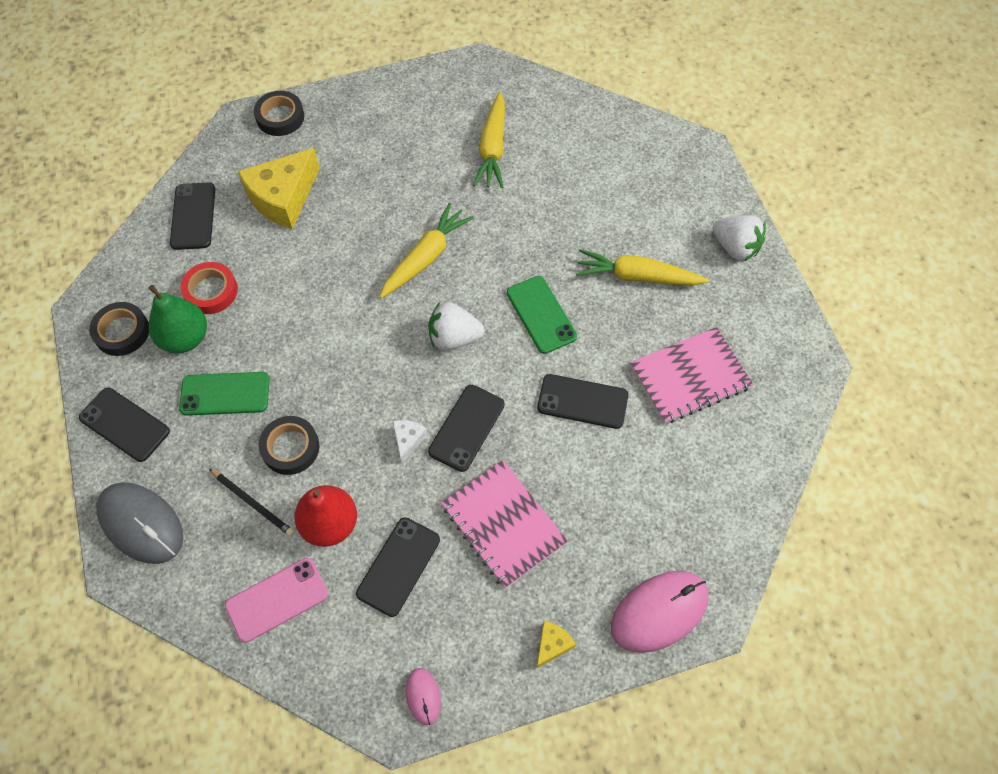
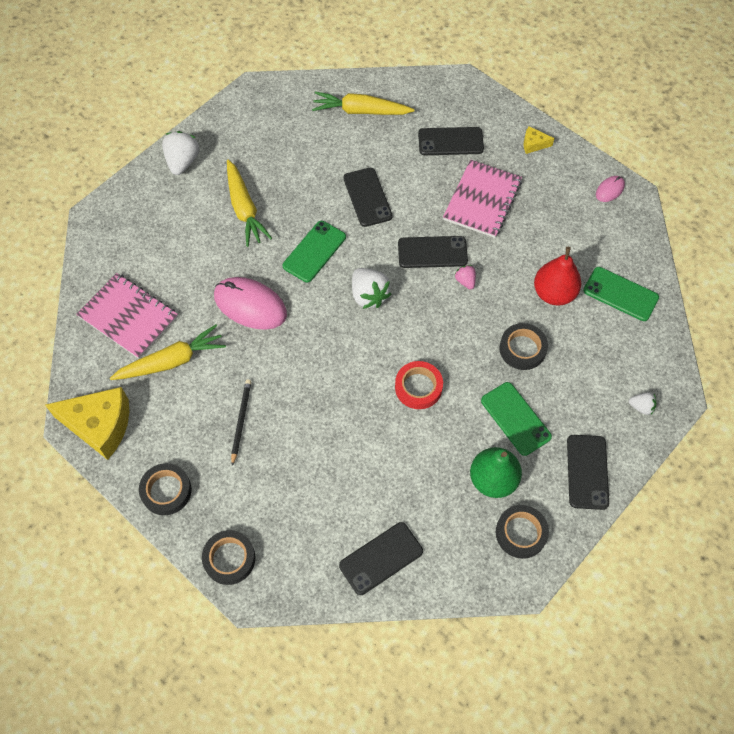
camera: 120 degrees left, 0 degrees up
(141, 524) = (641, 407): grey mouse -> white strawberry
(211, 291) = (441, 490): red tape -> red tape (418, 387)
(253, 503) = (575, 347): black pencil -> black pencil (241, 421)
(277, 600) = (620, 294): pink phone -> green phone
(283, 198) = (318, 495): yellow cheese -> yellow cheese (100, 426)
(370, 100) = (166, 491): none -> black tape
(398, 566) = (550, 241): black phone -> black phone (450, 141)
(408, 440) = (465, 281): white cheese -> pink strawberry
(425, 257) = (311, 351): yellow carrot -> yellow carrot (361, 111)
(659, 612) = (476, 104): pink mouse -> pink mouse (250, 305)
(690, 377) = (309, 148): pink notebook -> pink notebook (128, 317)

